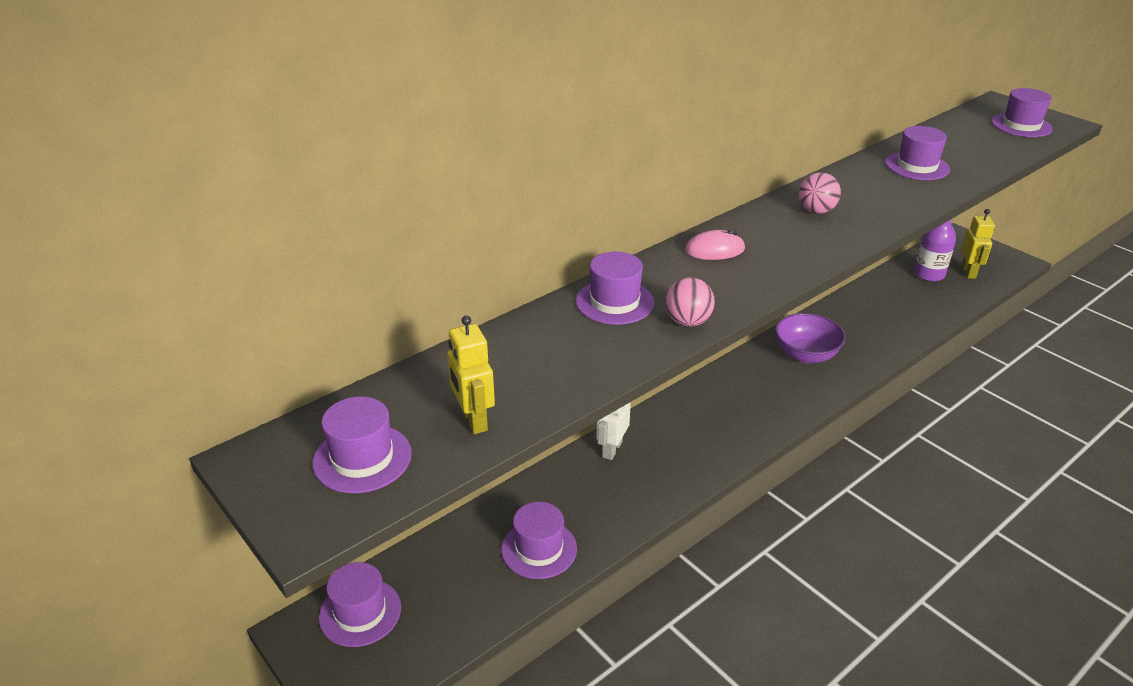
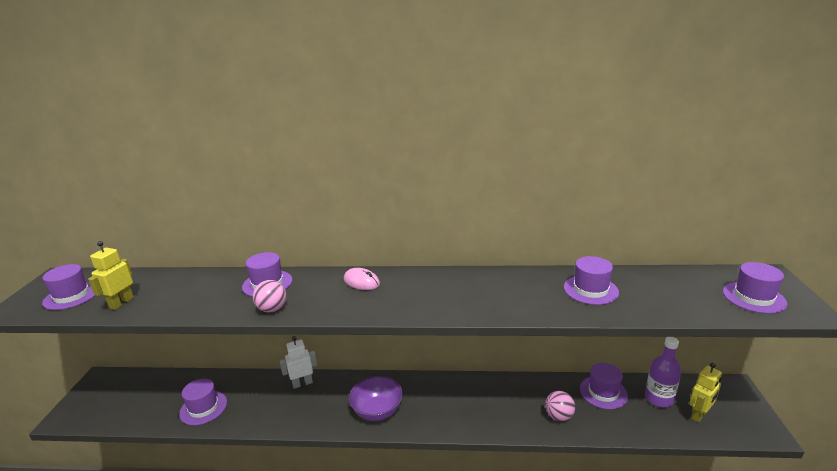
camera: 45 degrees right, 10 degrees down
(360, 612) = (120, 386): purple hat -> purple hat (603, 392)
(805, 355) = (479, 399): purple bowl -> purple bowl (377, 411)
(816, 211) = (460, 287): pink ball -> pink ball (558, 416)

